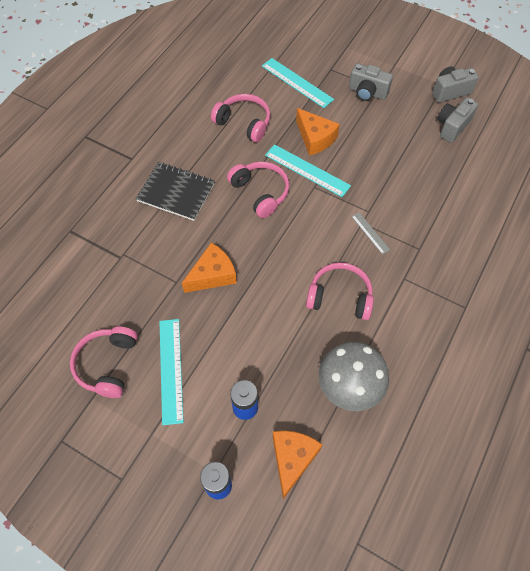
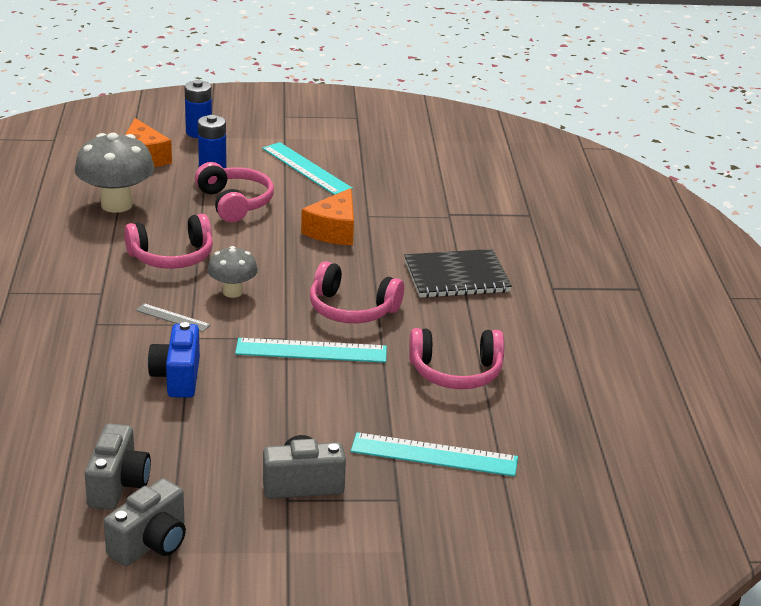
camera: 145 degrees right, 30 degrees down
(107, 364) = (369, 156): pink headphones -> pink headphones (235, 203)
(315, 138) = (333, 390): orange cheese -> none
(320, 240) = (232, 292): none -> grey mushroom
(391, 182) = (177, 377): none -> blue camera

